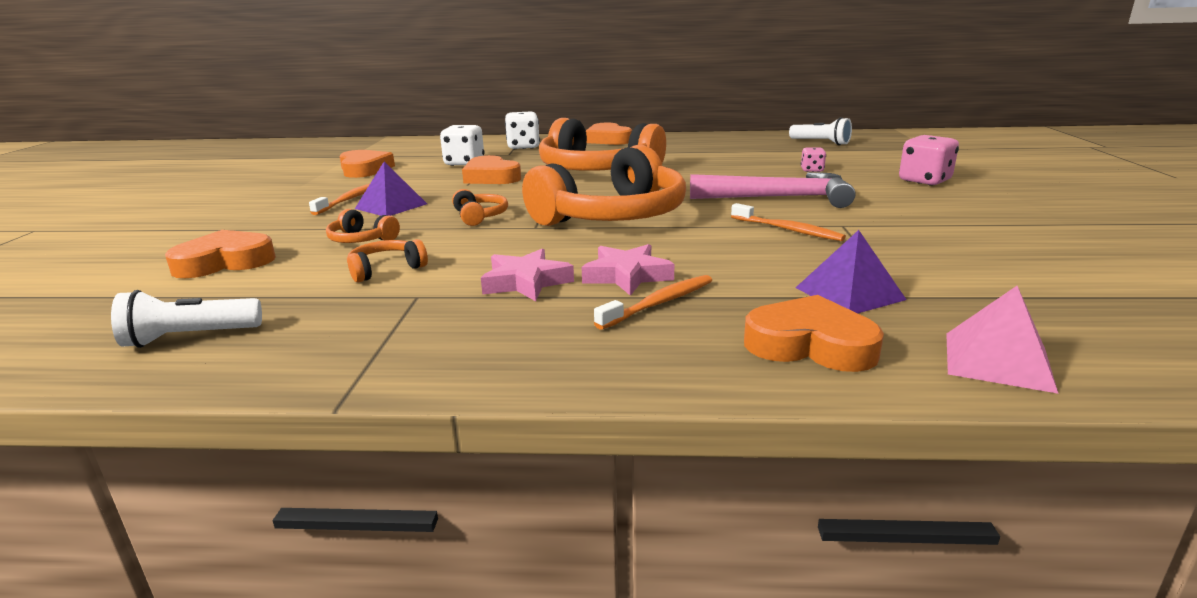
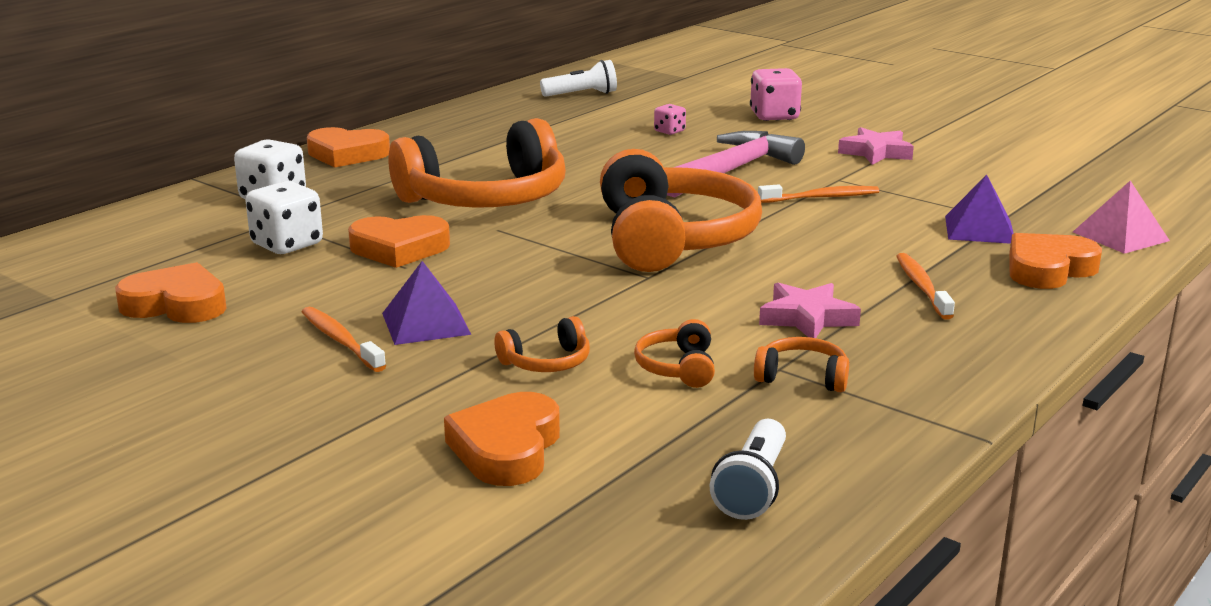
camera: 55 degrees left, 0 degrees up
(480, 216) = (563, 290): orange headphones -> orange headphones (802, 377)
(627, 276) = (847, 280): pink star -> pink star (876, 152)

